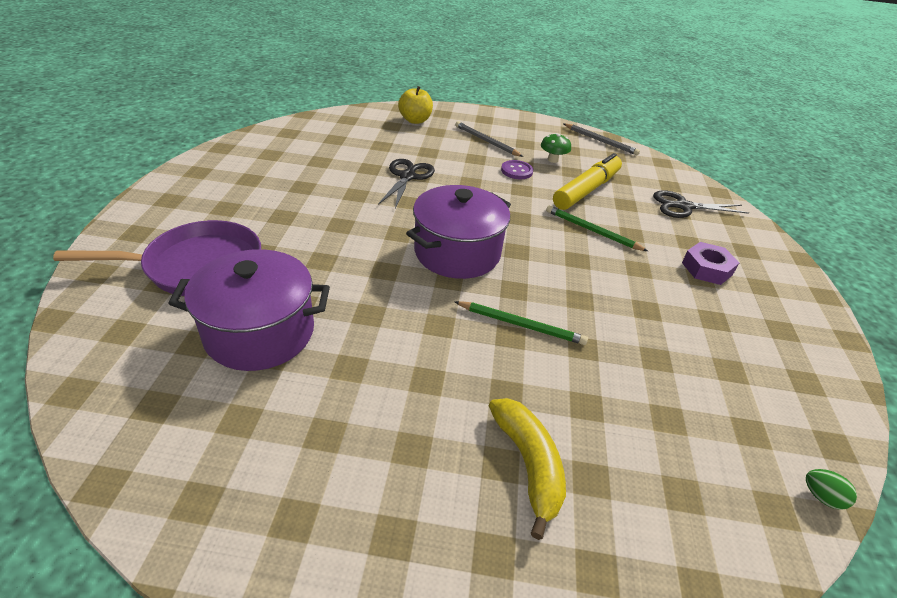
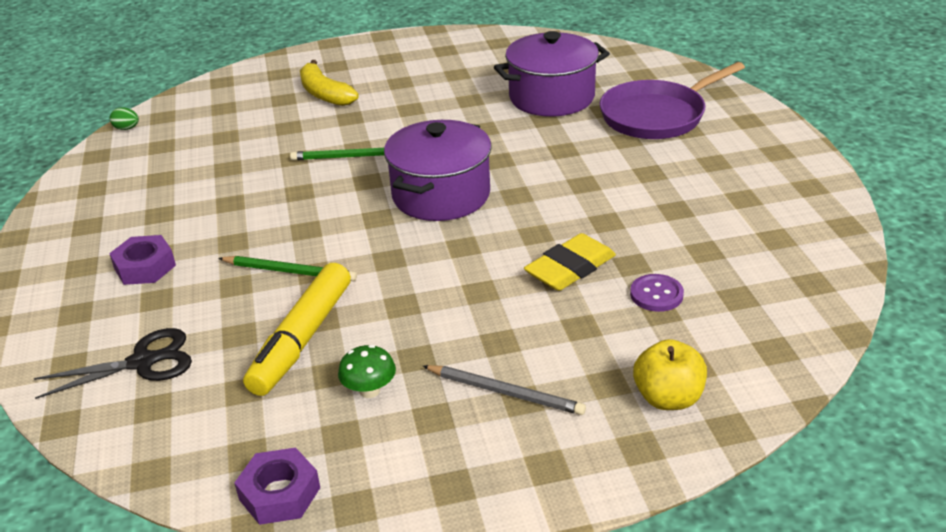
camera: 165 degrees right, 5 degrees down
(407, 177) = (570, 268): black scissors -> yellow eraser
(516, 171) = (422, 338): purple button -> purple button (656, 294)
(600, 141) = (279, 494): grey pencil -> purple nut

